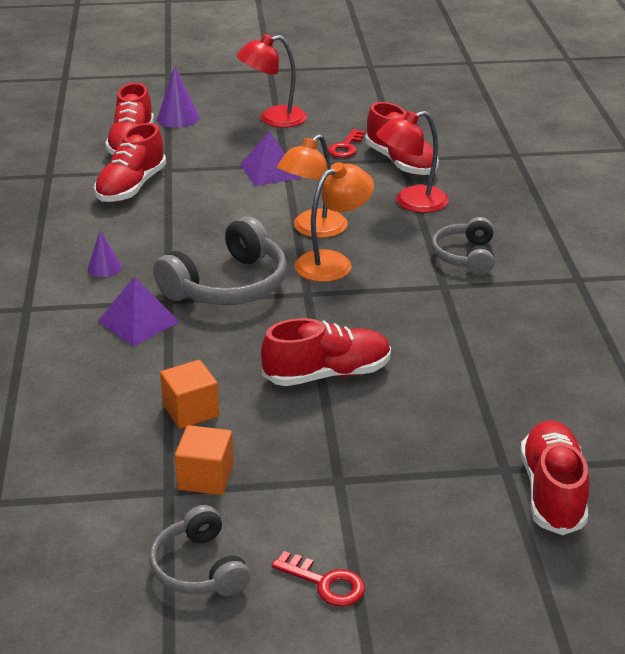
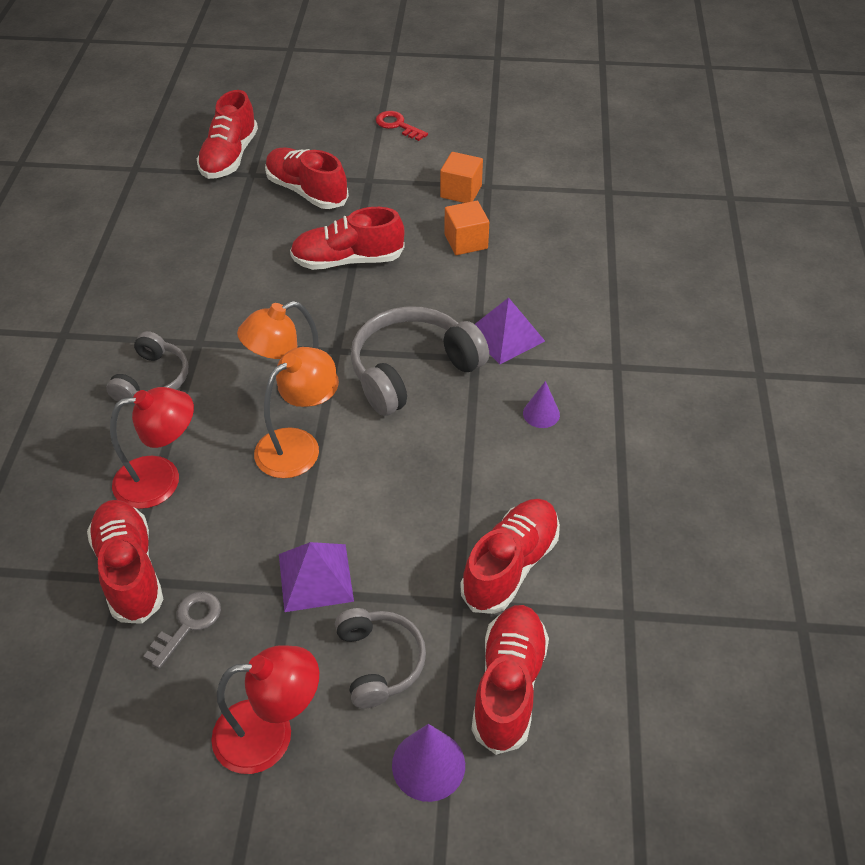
camera: 170 degrees left, 15 degrees up
(199, 568) = (472, 140): grey headphones -> grey headphones (379, 662)
(346, 147) = (188, 624): red key -> grey key
(416, 453) = (307, 191): none -> red shoe

